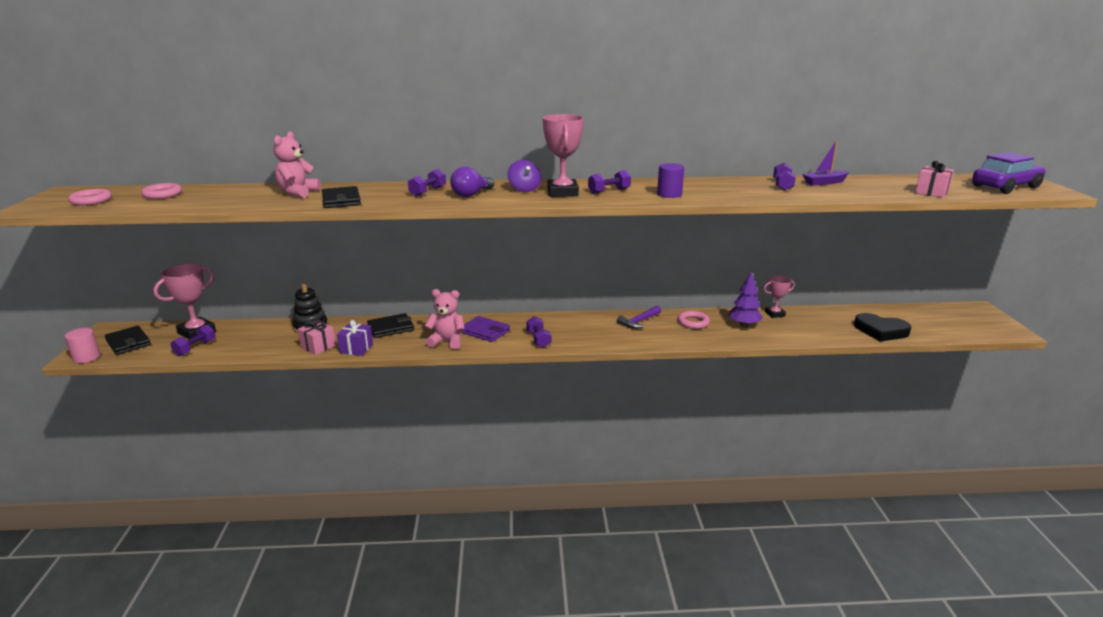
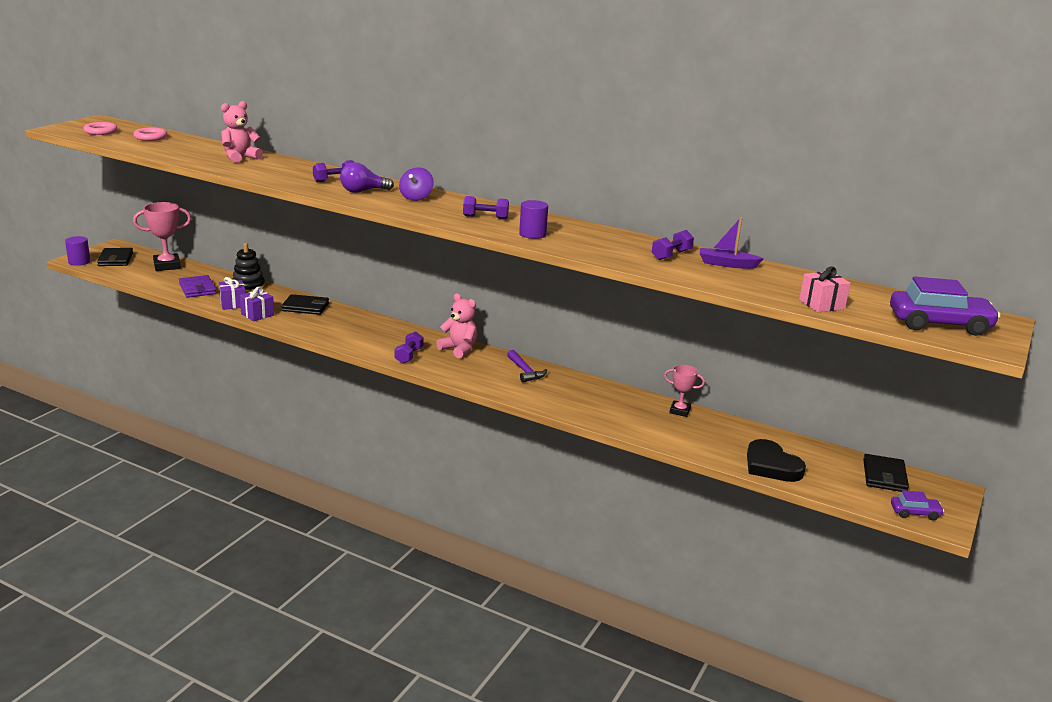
camera: 30 degrees right, 0 degrees up
(86, 357) = (79, 262): pink cylinder -> purple cylinder
(195, 348) = (151, 277): purple dumbbell -> none
(318, 346) = (233, 304): pink gift -> purple gift
(341, 200) = (257, 172): black wallet -> black wallet (884, 476)
(447, 341) = (332, 332): pink teddy bear -> pink teddy bear (459, 349)
(485, 331) = (375, 334): purple wallet -> purple wallet (197, 289)
(562, 192) = (441, 208): pink trophy -> none
(639, 322) = (525, 371): purple hammer -> purple hammer turned 105 degrees counterclockwise
(693, 322) = (577, 390): pink ring -> none
(744, 325) = (626, 409): purple tree -> none
(990, 330) = (915, 513): none -> purple car

